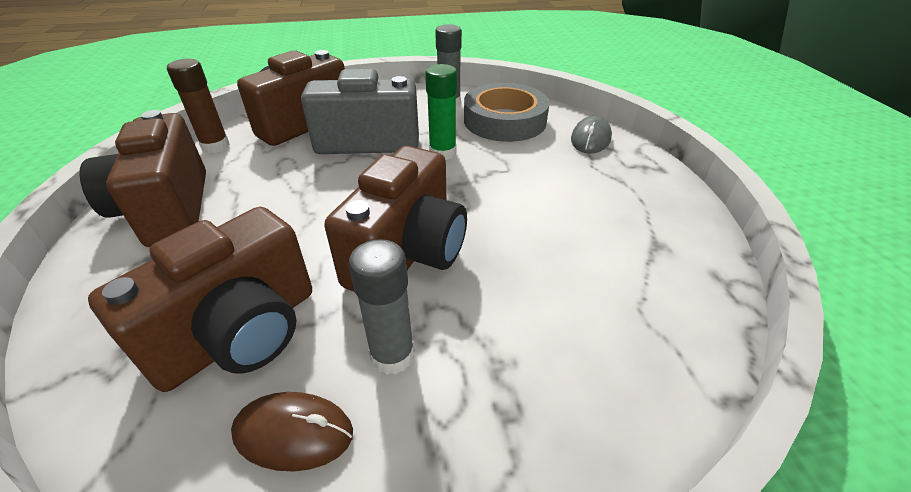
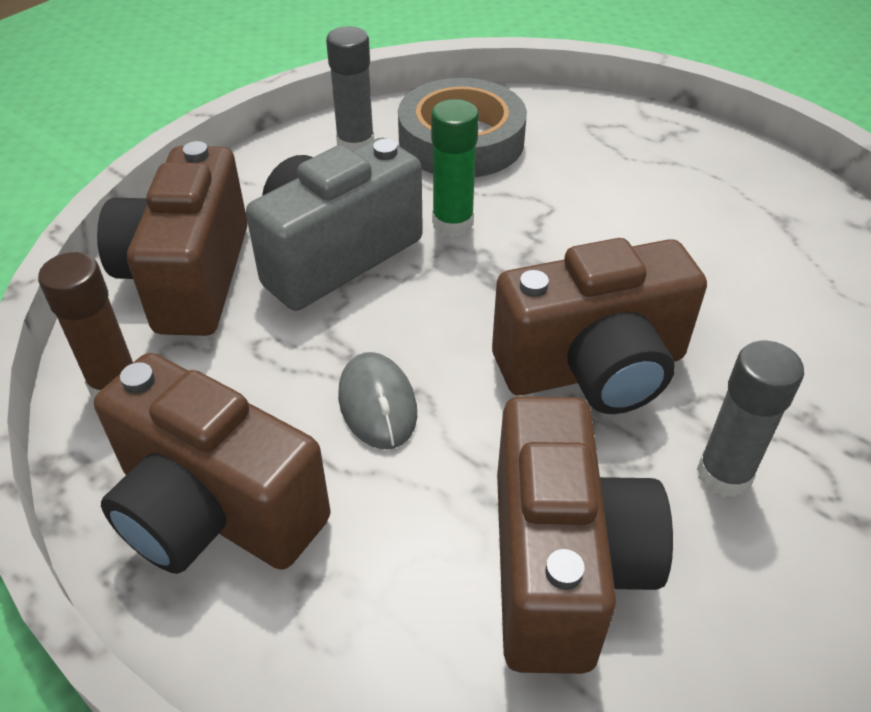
camera: 40 degrees left, 5 degrees up
(293, 432) = (746, 600): brown mouse -> none
(408, 254) = (593, 369): brown camera -> brown camera turned 90 degrees clockwise
(590, 139) = (583, 121): grey mouse -> grey mouse (377, 404)

